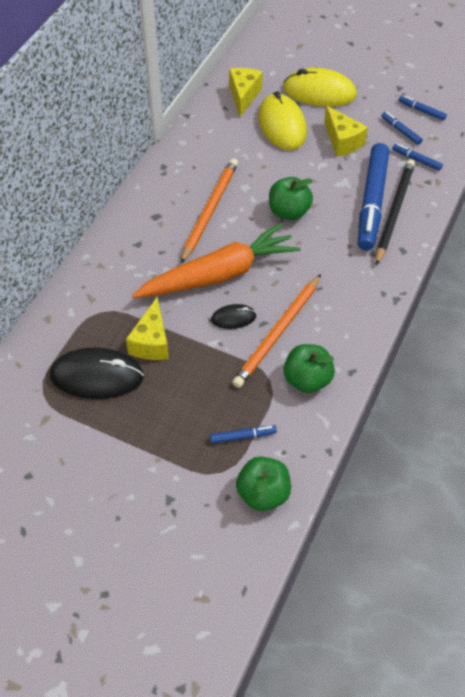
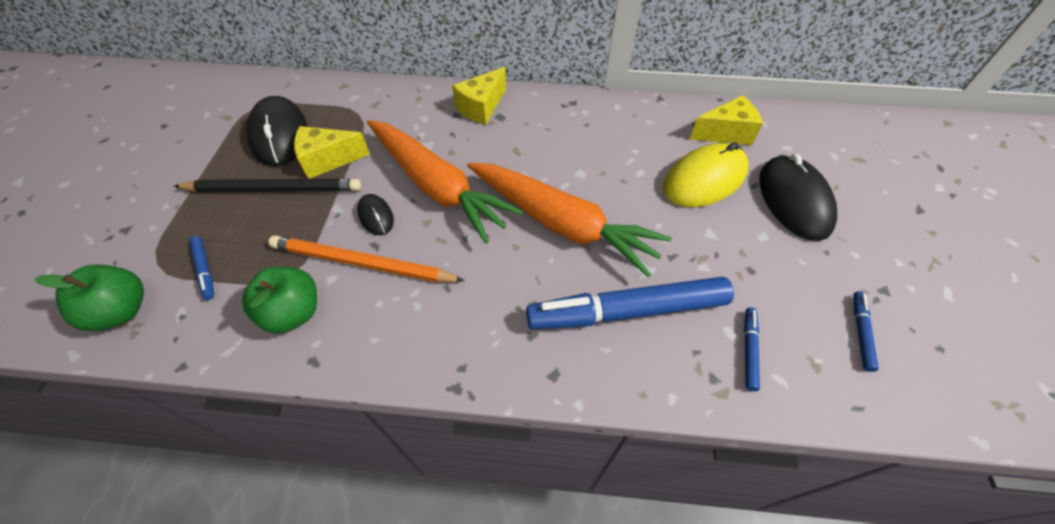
camera: 70 degrees right, 0 degrees up
(209, 211) = (527, 154): orange pencil -> none
(289, 212) = (562, 223): green apple -> orange carrot
(319, 92) = (793, 200): yellow mouse -> black mouse
(342, 141) = (720, 247): yellow cheese -> yellow cheese (481, 107)
(394, 212) = (623, 344): black pencil -> black pencil (273, 189)
(401, 131) = (795, 314): blue marker -> none

